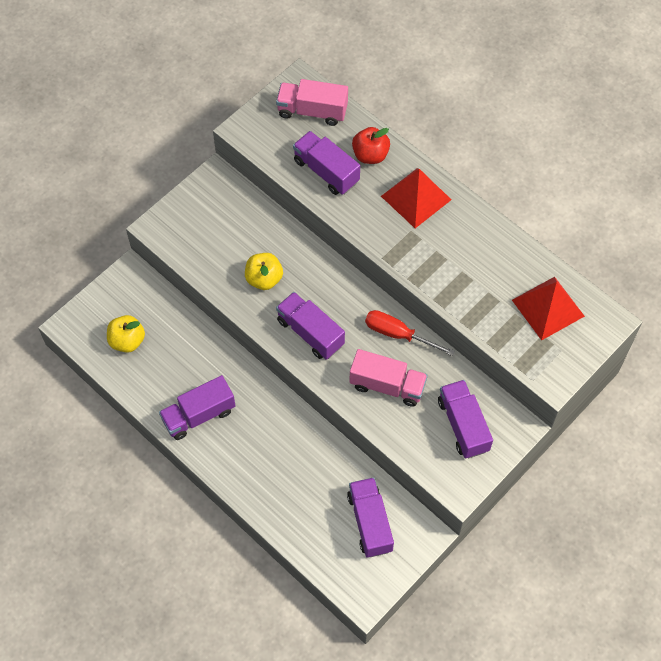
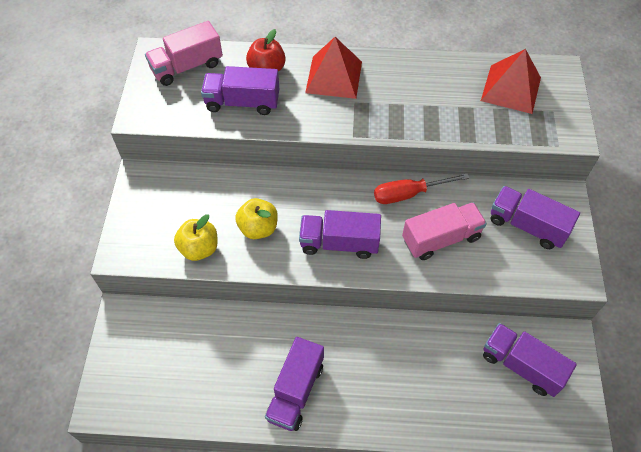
camera: 40 degrees left, 5 degrees down
(127, 341) = (170, 376): yellow apple -> yellow apple (199, 248)

